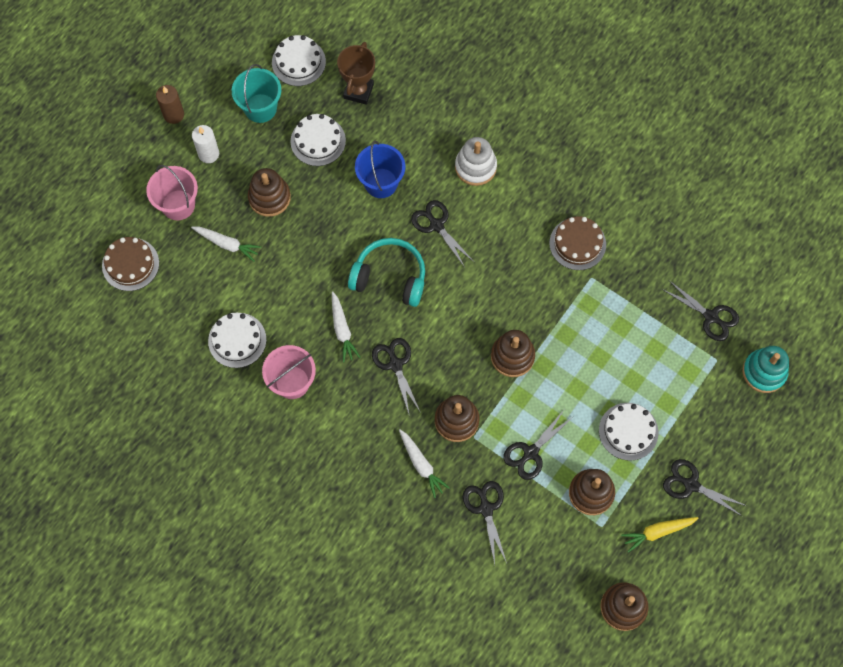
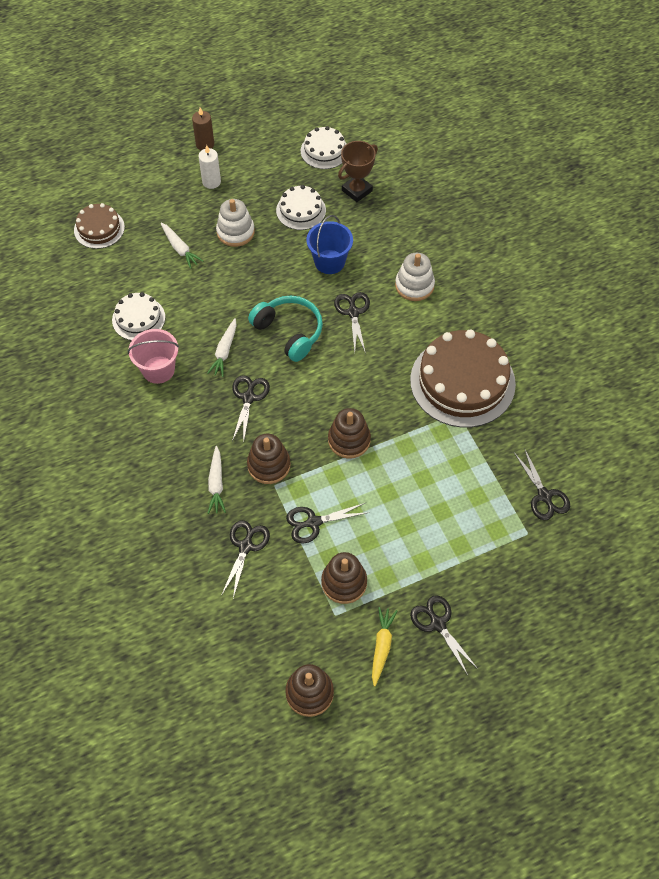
camera: 30 degrees right, 10 degrees down
(178, 205) = (163, 205): pink bucket -> none
(260, 108) = (273, 169): turquoise bucket -> none
(269, 197) = (235, 232): brown stacking toy -> white stacking toy
(577, 243) = (462, 382): brown cake -> brown cake, size x1.91
(628, 431) = (410, 550): white cake -> none
(657, 532) = (382, 647): yellow carrot -> yellow carrot turned 90 degrees clockwise
(764, 372) = (565, 565): turquoise stacking toy -> none

